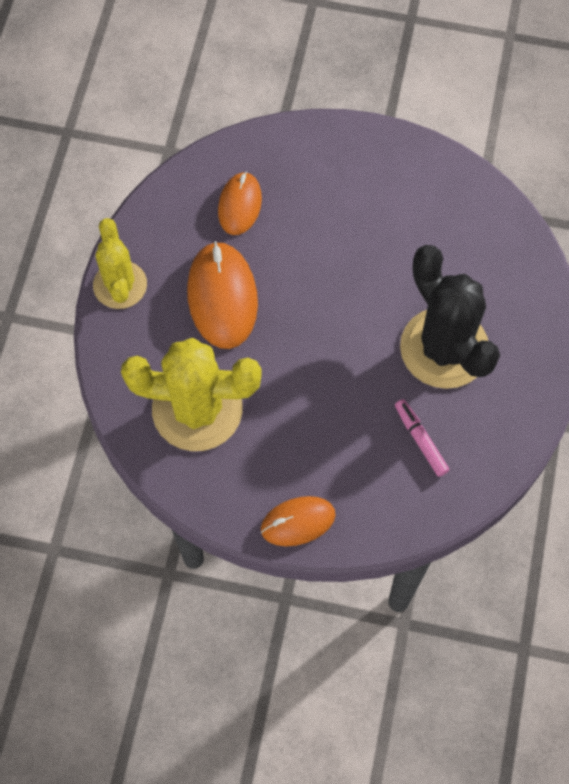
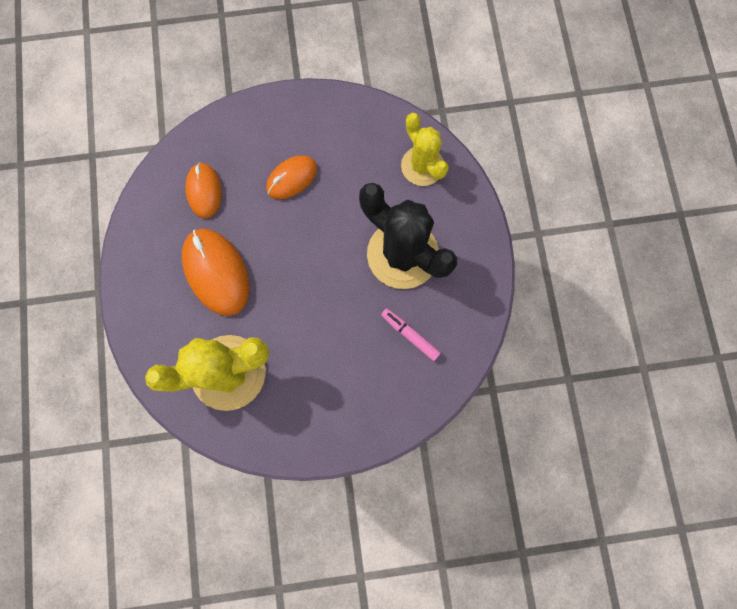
camera: 20 degrees left, 10 degrees up
(120, 285) = (131, 290): yellow cactus -> yellow cactus (422, 166)
(298, 522) = (339, 436): orange mouse -> orange mouse (292, 178)

